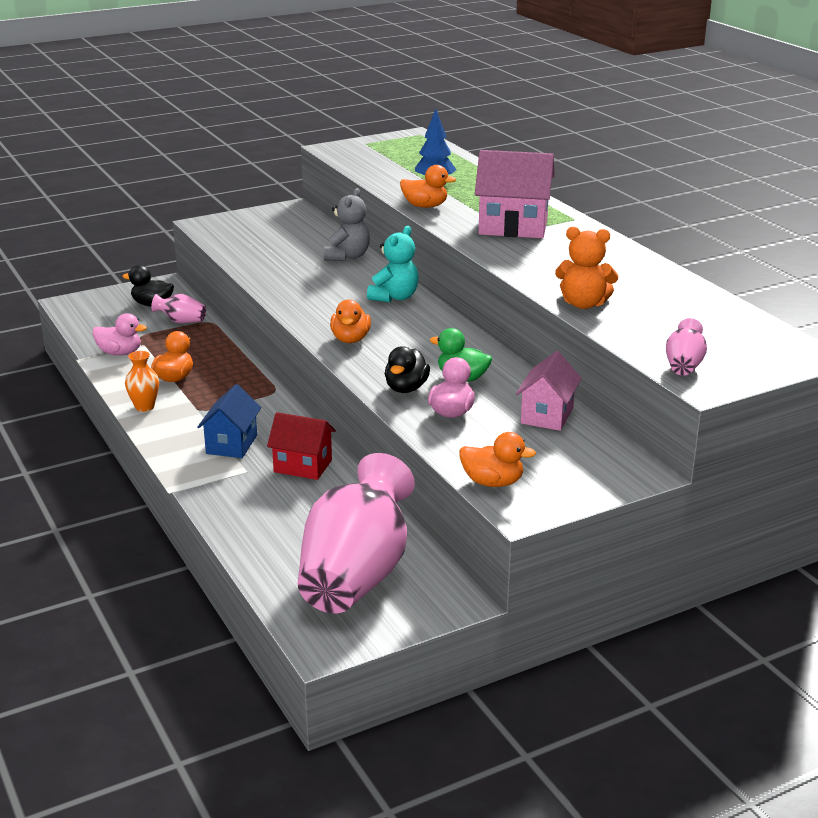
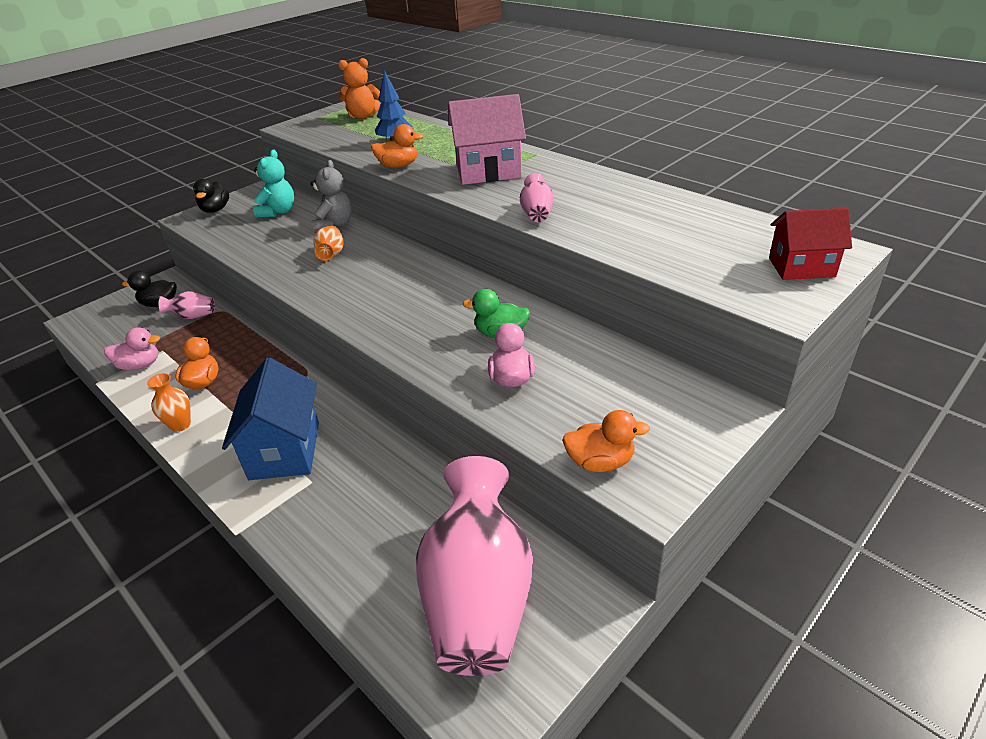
camera: 15 degrees left, 10 degrees up
(232, 444) = (285, 450): blue house -> blue house, size x1.54
(303, 466) = (366, 459): red house -> red house (801, 267)
(333, 282) = (331, 254): none -> orange vase
(350, 339) = (373, 313): orange duck -> none
(394, 297) = (395, 258): turquoise teddy bear -> turquoise teddy bear (278, 212)
(406, 388) = (453, 359): black duck -> black duck (215, 210)
(547, 416) = (603, 360): pink house -> none
(583, 304) = (603, 238): orange teddy bear -> orange teddy bear (363, 116)
(684, 365) = (746, 288): pink vase -> pink vase (536, 213)

